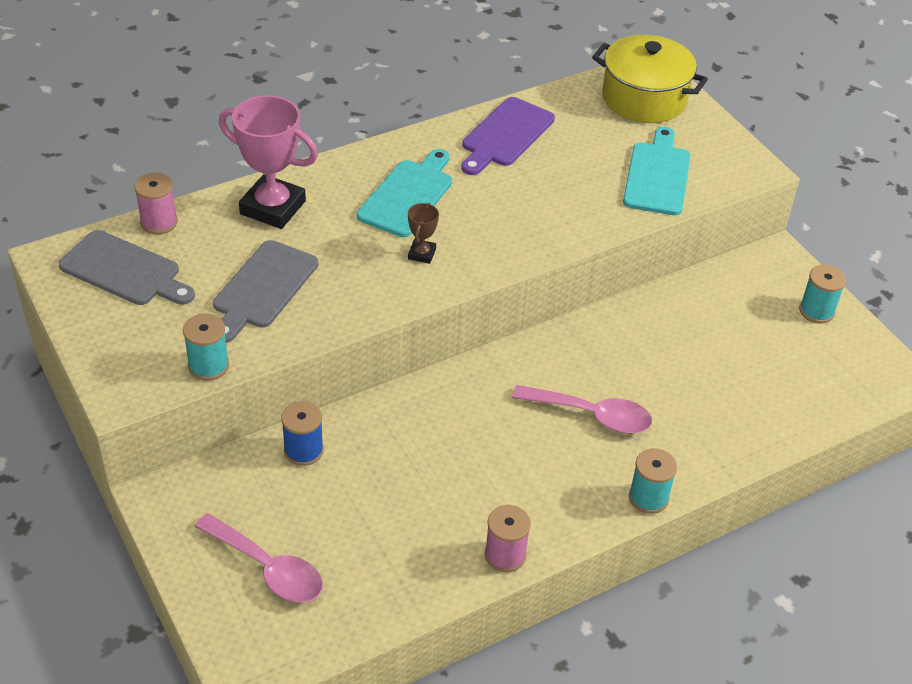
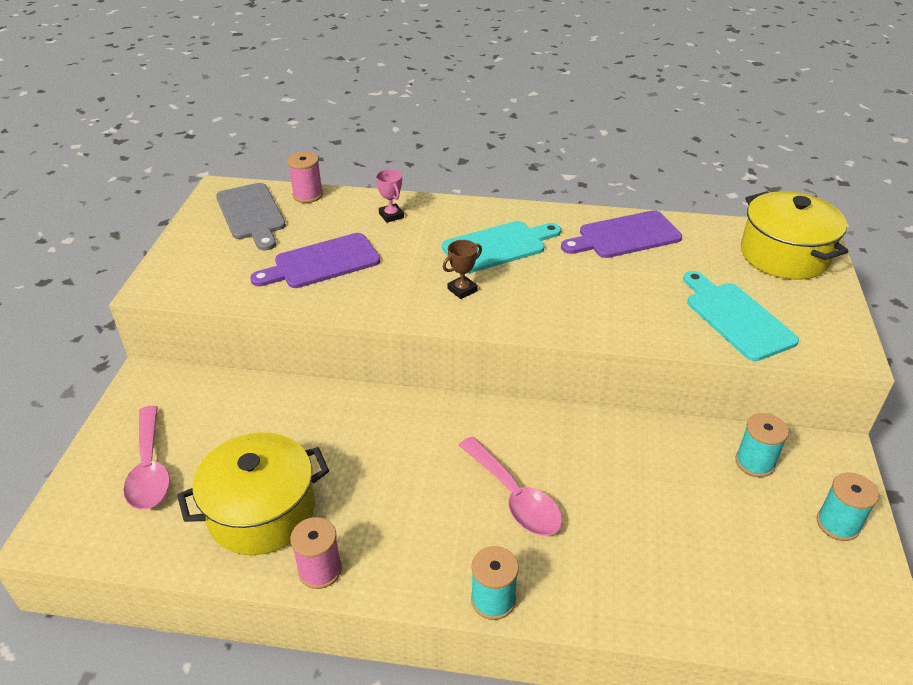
camera: 40 degrees right, 5 degrees down
(208, 366) = (226, 295): turquoise spool -> turquoise spool (754, 462)
(263, 288) = (322, 262): grey cutting board -> purple cutting board
(273, 207) = (391, 215): pink trophy -> pink trophy, size x0.46
(303, 450) = (267, 400): blue spool -> none
(409, 542) = (261, 512): none -> yellow pot
(657, 175) = (736, 318): turquoise cutting board -> turquoise cutting board turned 75 degrees counterclockwise

